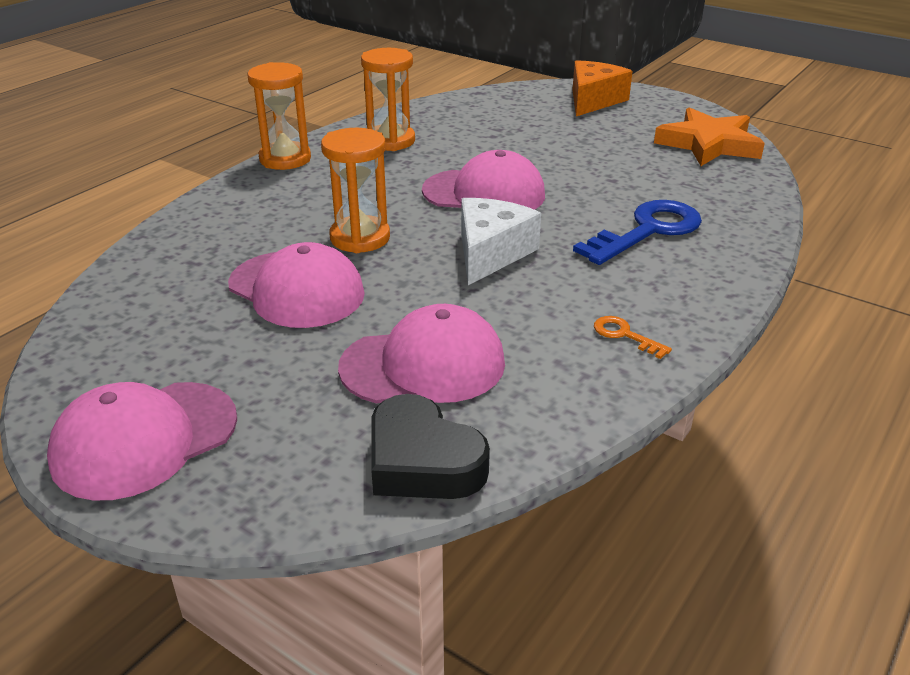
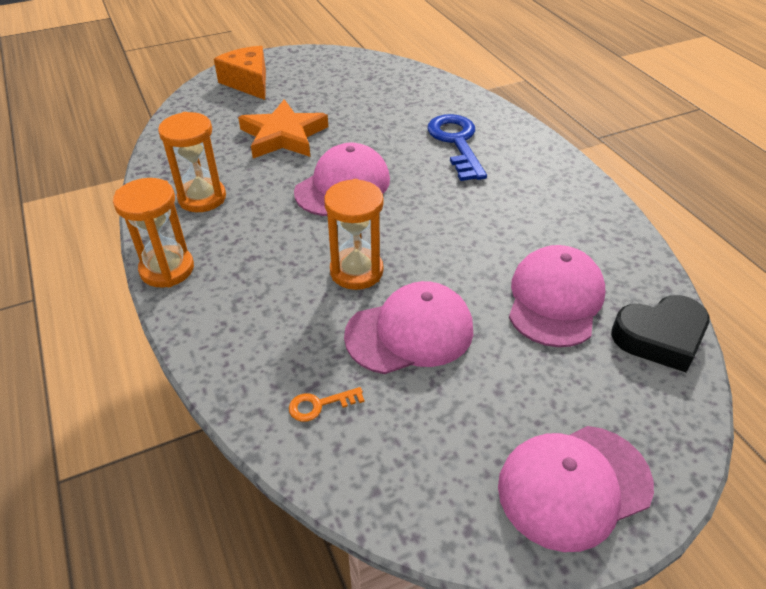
camera: 60 degrees left, 10 degrees up
(145, 439) = (574, 485): pink cap -> pink cap turned 75 degrees clockwise
(490, 253) = (433, 216): white cheese -> none
(625, 335) = (570, 203): orange key -> orange key (320, 405)
(708, 144) = (366, 72): orange star -> orange star (283, 136)

